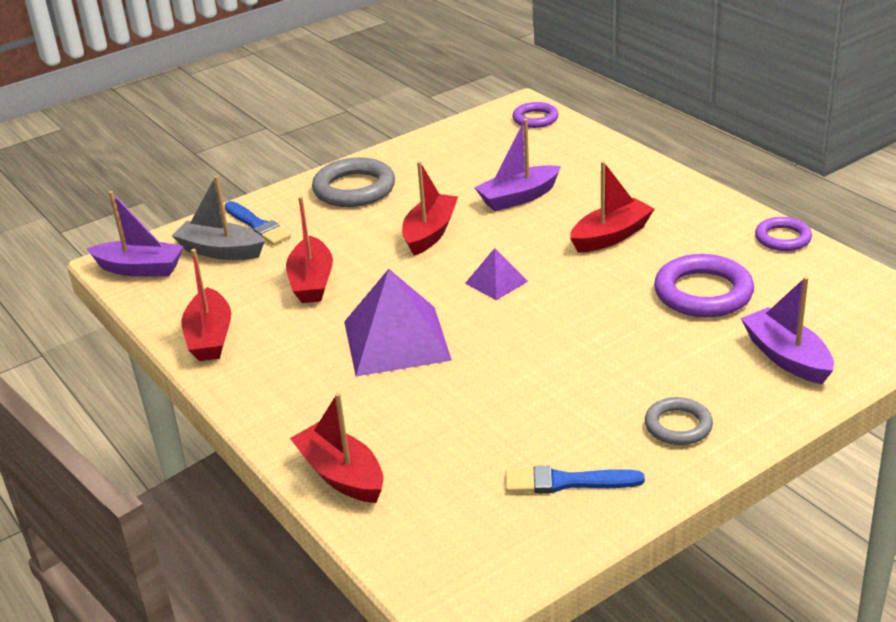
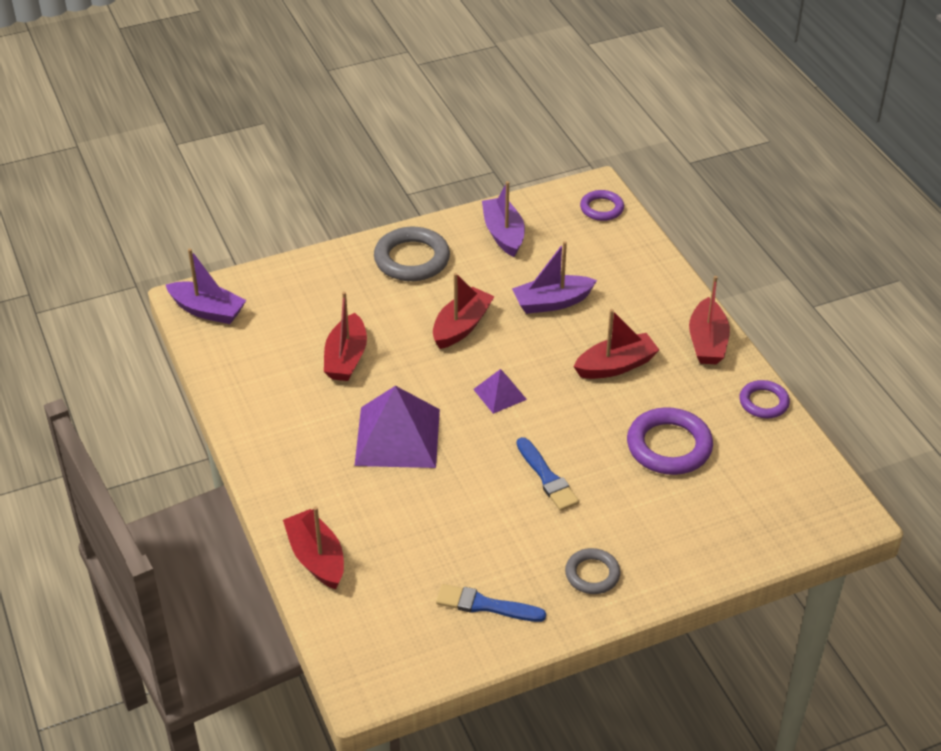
camera: 10 degrees right, 10 degrees up
(210, 337) = (248, 398): red boat -> red boat (707, 342)
(220, 251) = (279, 306): grey boat -> none
(257, 225) = (317, 284): blue brush -> blue brush (547, 477)
(786, 357) = (708, 528): purple boat -> purple boat (503, 234)

